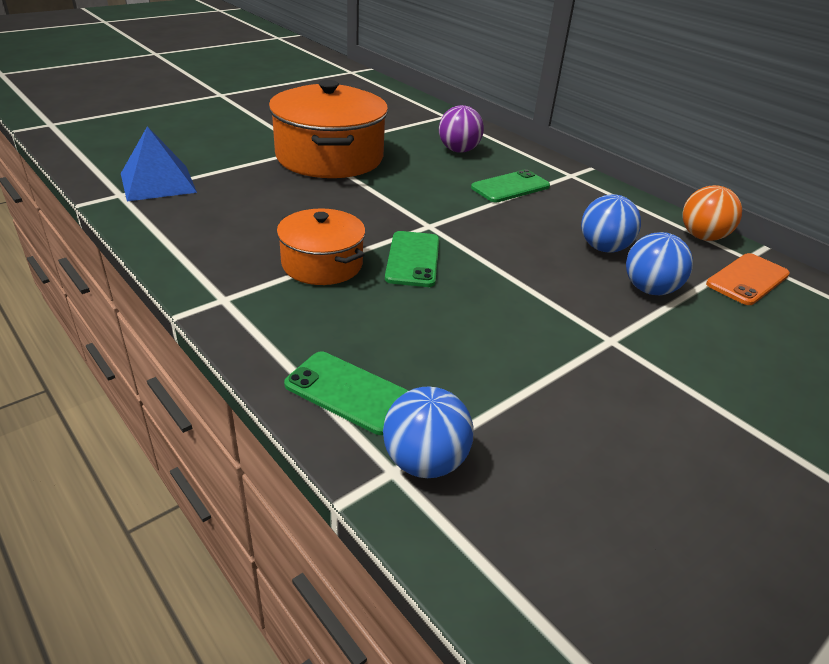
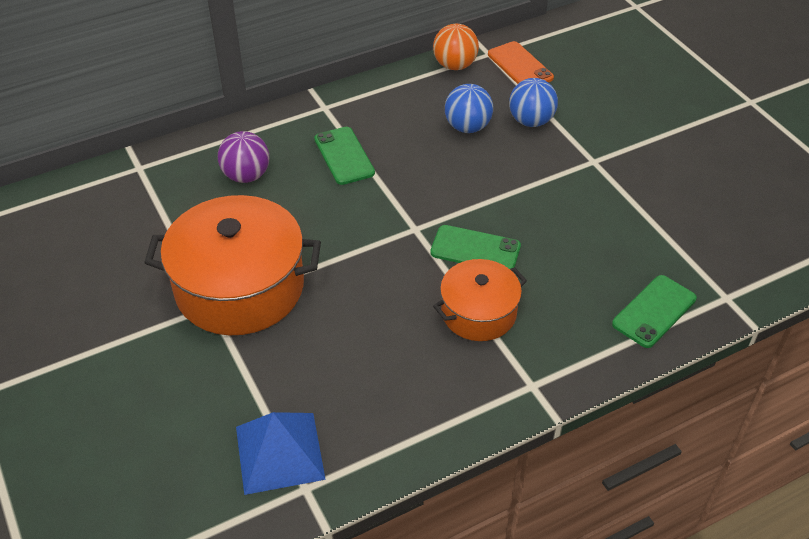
camera: 75 degrees left, 10 degrees up
(424, 461) = (718, 281): blue ball -> none

